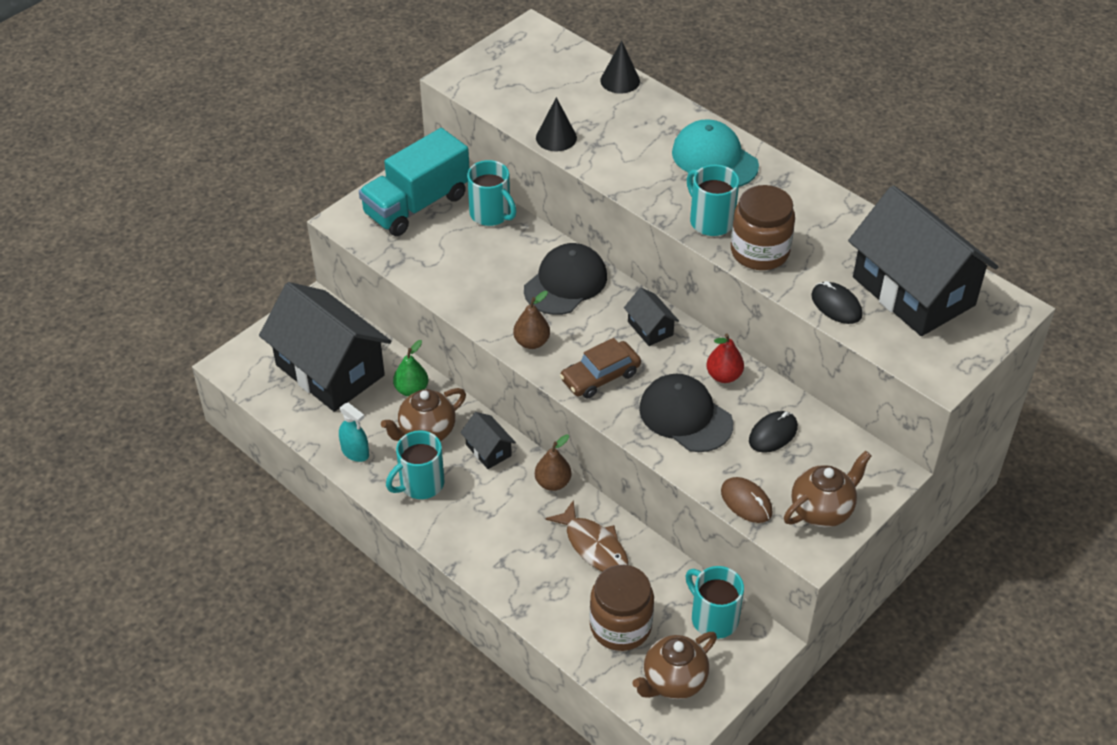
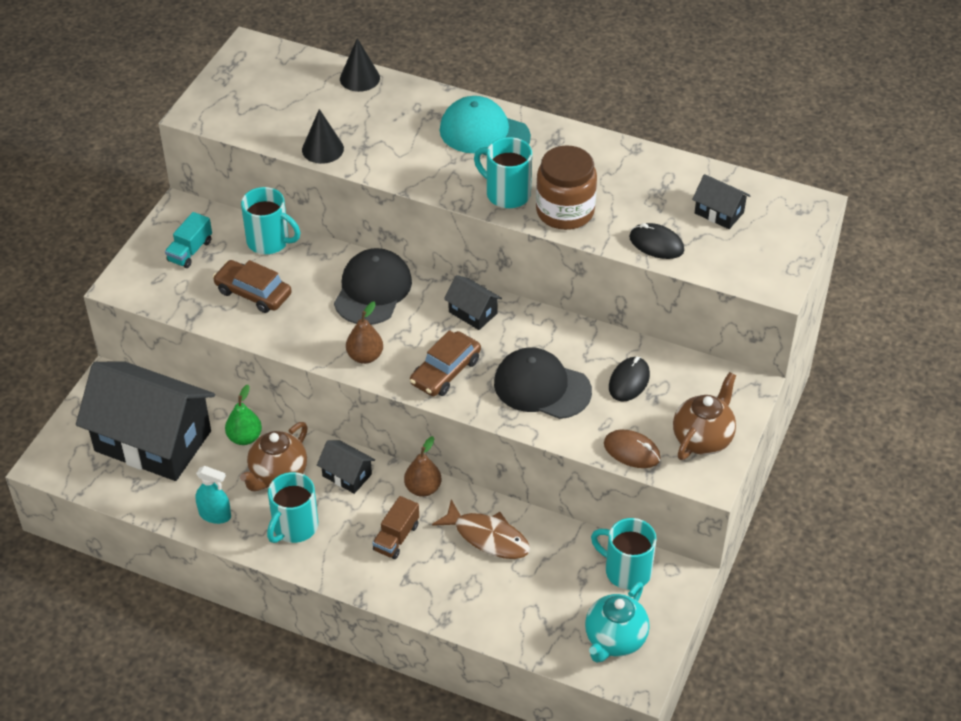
camera: 20 degrees left, 0 degrees up
(417, 205) = (190, 251): turquoise truck -> turquoise truck, size x0.47
(456, 257) = (253, 293): none -> brown car
(508, 521) = (396, 537): none -> brown truck
(620, 626) = (544, 604): brown jar -> none
(673, 681) = (614, 640): brown teapot -> turquoise teapot
(723, 376) = (561, 339): red pear -> none
(913, 291) = (719, 213): black house -> black house, size x0.42

